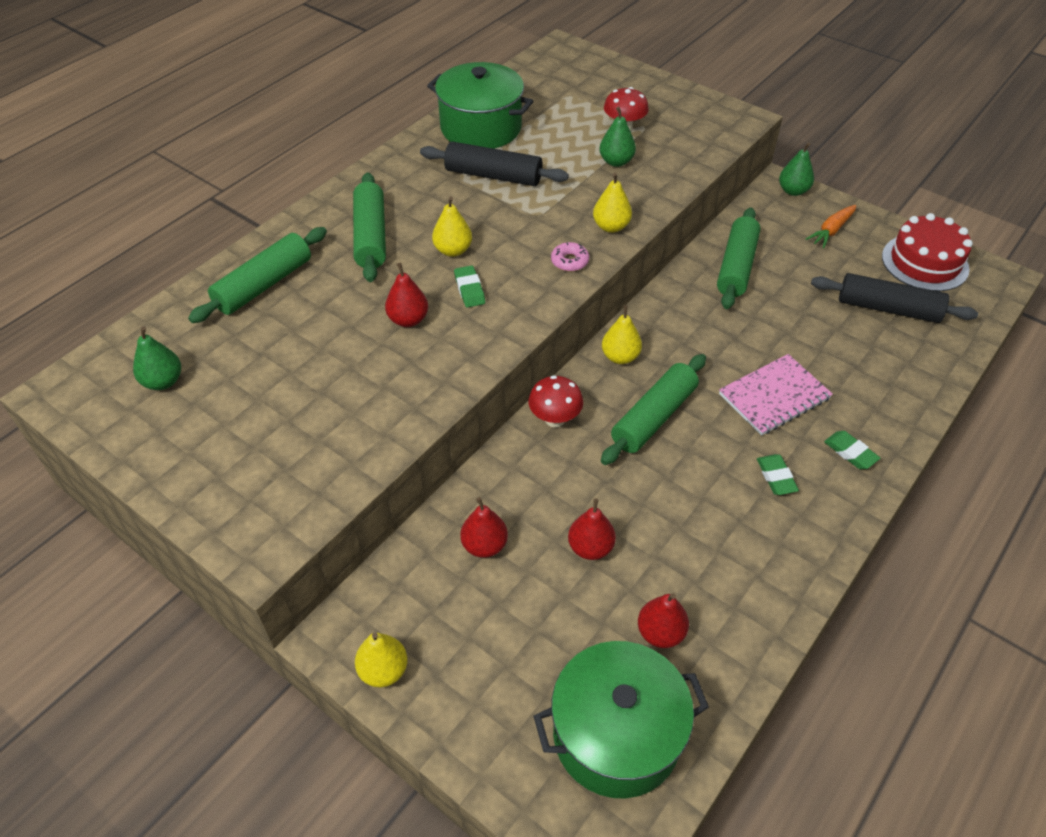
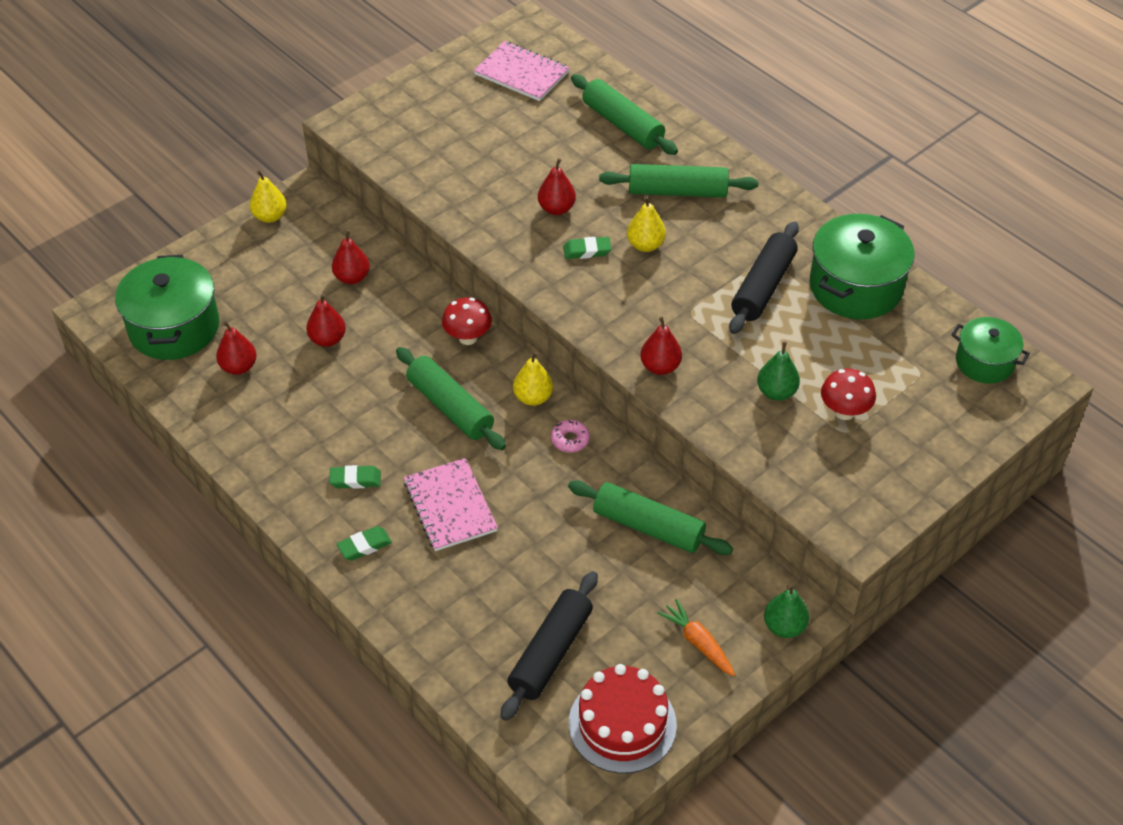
camera: 100 degrees right, 0 degrees up
(163, 381) = (521, 73): green pear -> pink notebook
(548, 69) = (984, 362): none -> green pot
(569, 261) = (612, 326): pink donut -> pink donut (570, 440)
(611, 227) = (660, 367): yellow pear -> red pear

